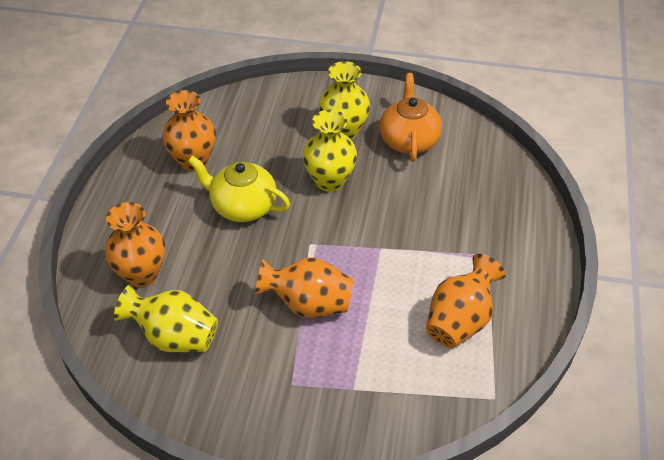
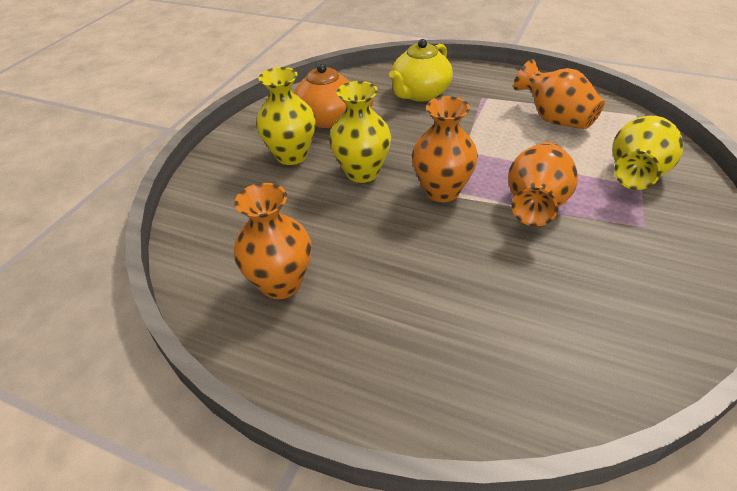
camera: 75 degrees left, 5 degrees down
(142, 274) = (479, 352): orange vase -> orange vase (442, 191)
(174, 337) = (588, 321): yellow vase -> yellow vase (636, 174)
(243, 206) = (380, 242): yellow teapot -> yellow teapot (420, 93)

